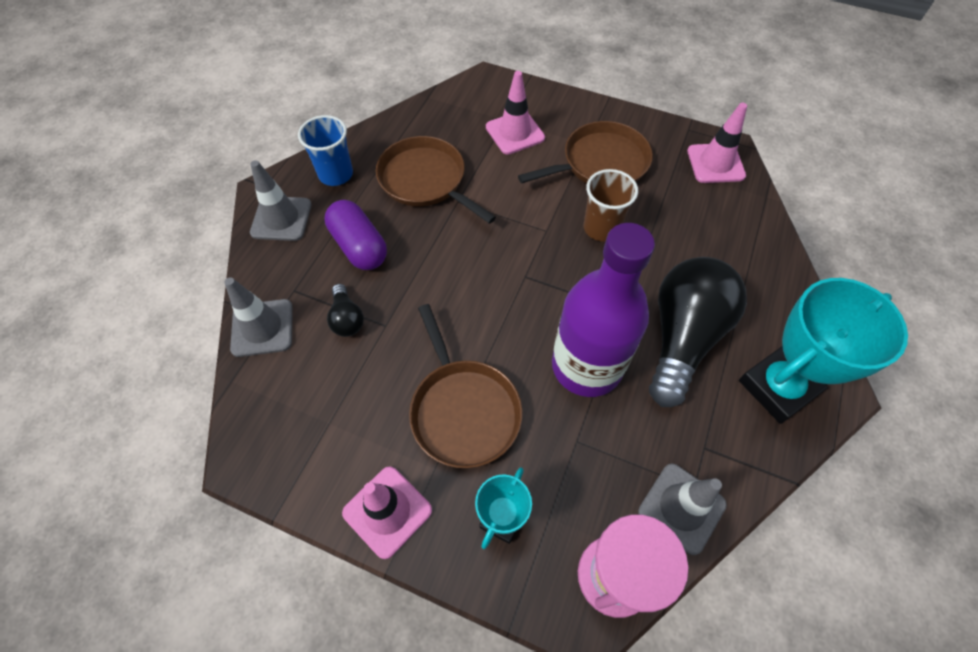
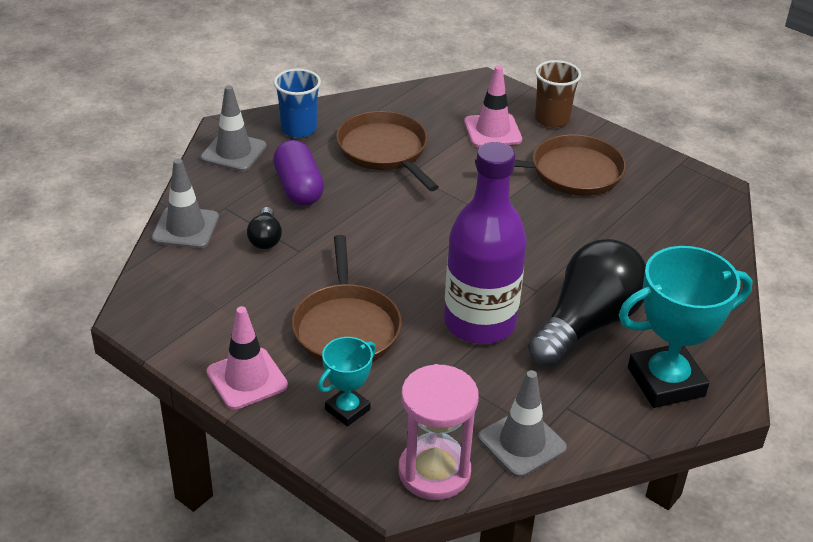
camera: 15 degrees right, 20 degrees down
(601, 228) = (546, 223): brown cup -> brown cup (552, 119)
(715, 163) = (695, 197): pink traffic cone -> none

